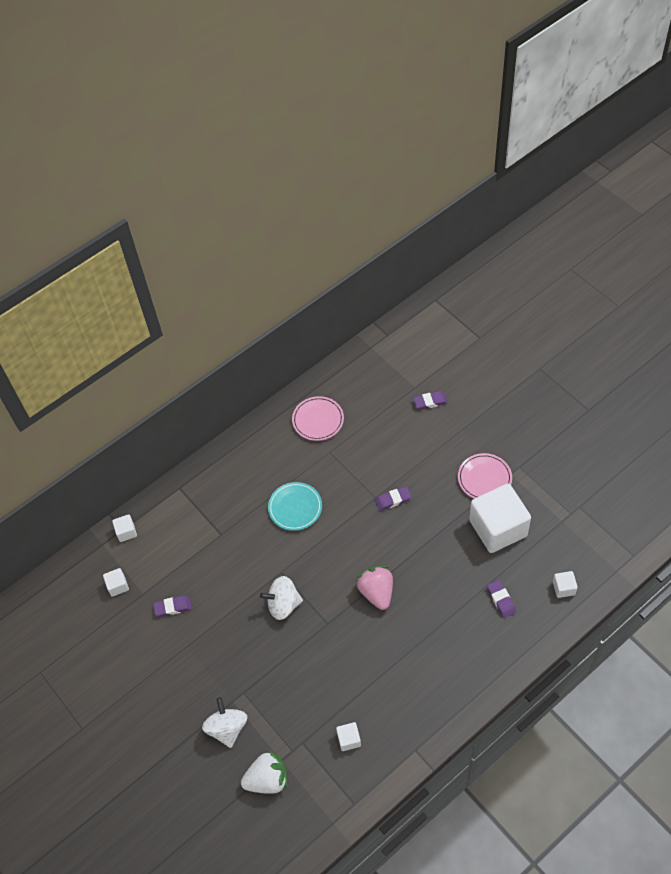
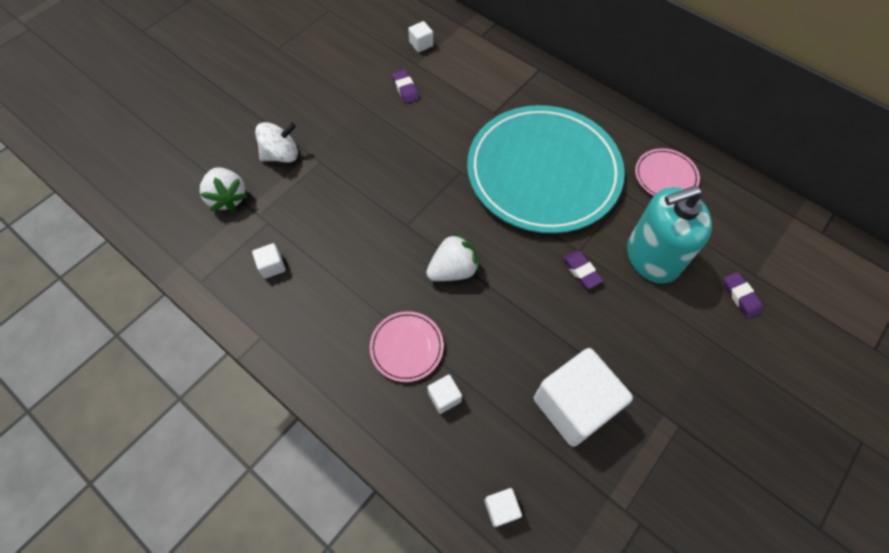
camera: 75 degrees right, 5 degrees up
(126, 532) = (479, 39): white cube -> white cube (444, 397)
(283, 604) = (423, 180): white spinning top -> none
(295, 507) = (543, 172): turquoise plate -> turquoise plate, size x2.44
(376, 592) = (453, 270): pink strawberry -> white strawberry
(389, 449) = (652, 257): none -> turquoise soap dispenser
(484, 478) = (645, 379): pink plate -> pink plate (407, 347)
(501, 600) = (468, 420): purple eraser -> none

